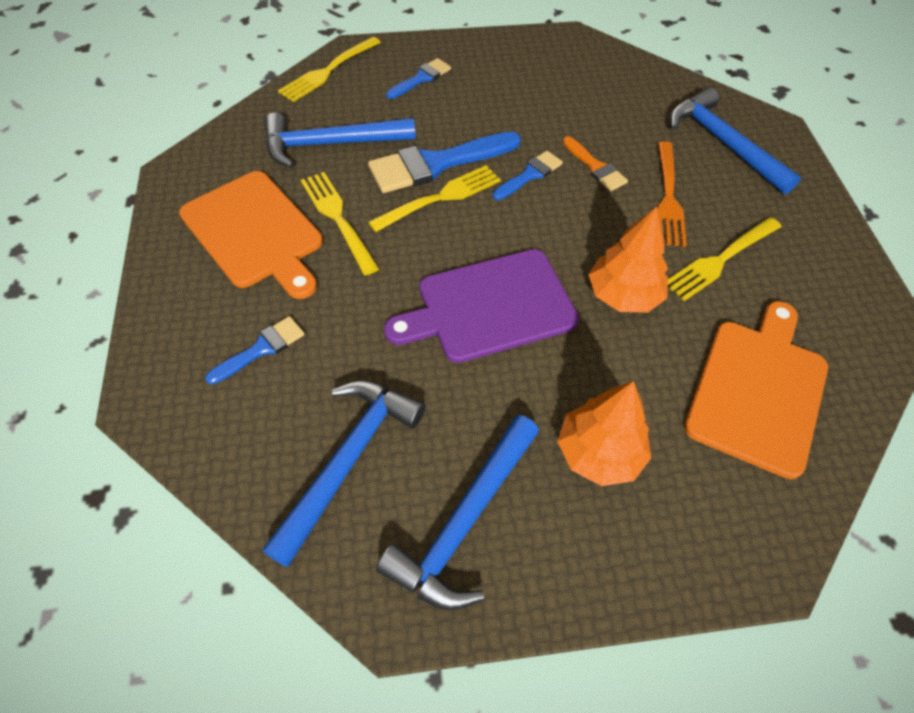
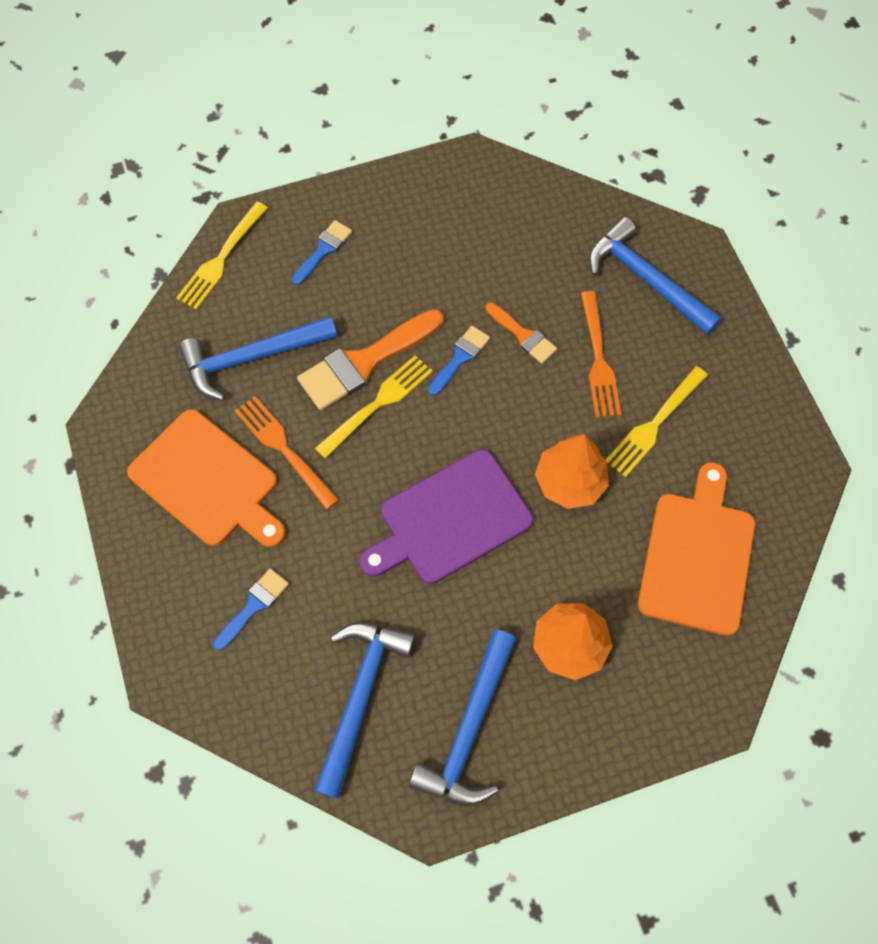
camera: 10 degrees left, 10 degrees up
(338, 219) = (284, 449): yellow fork -> orange fork
(437, 163) = (365, 362): blue brush -> orange brush

